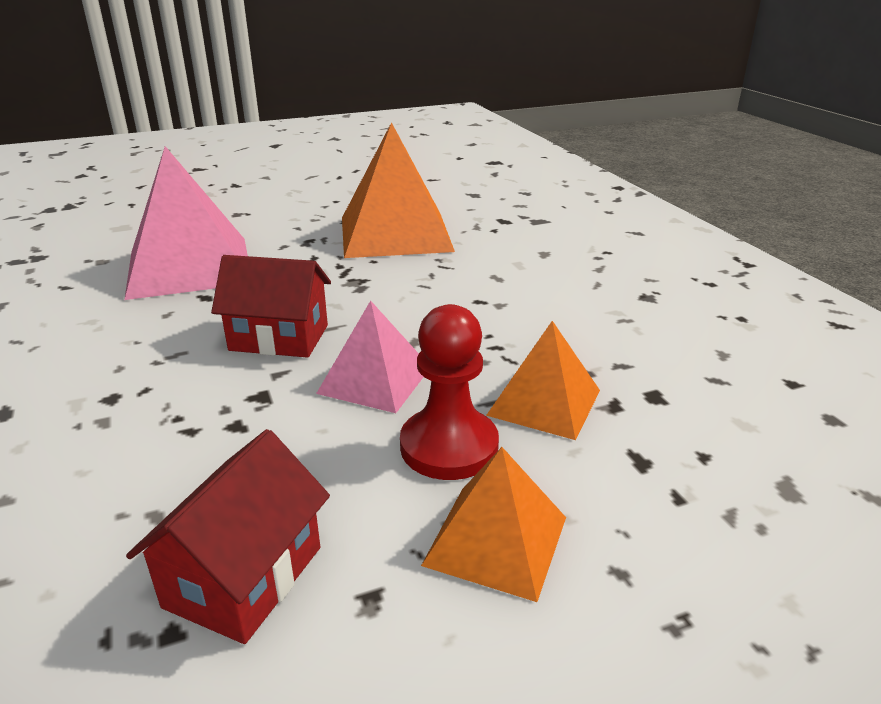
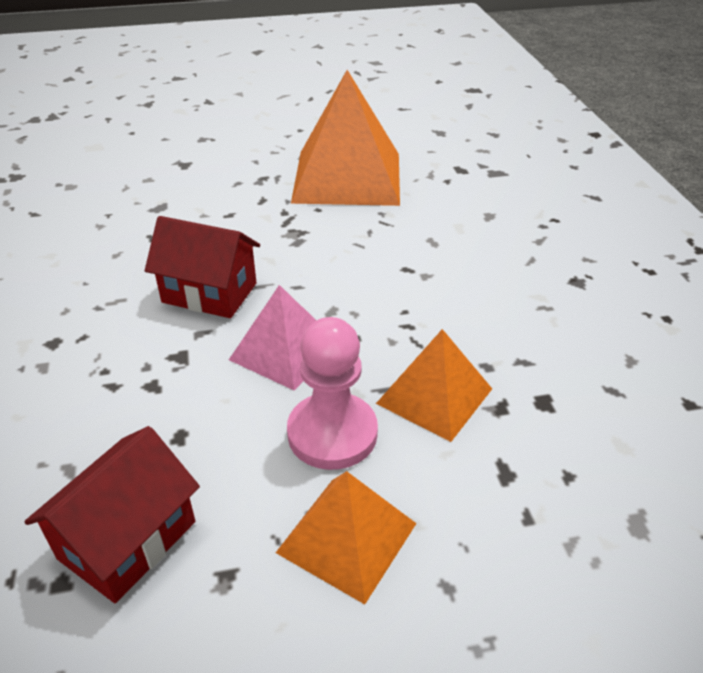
camera: 10 degrees right, 10 degrees up
(189, 266) = (146, 200): pink pyramid -> none
(449, 446) = (332, 433): red pawn -> pink pawn

